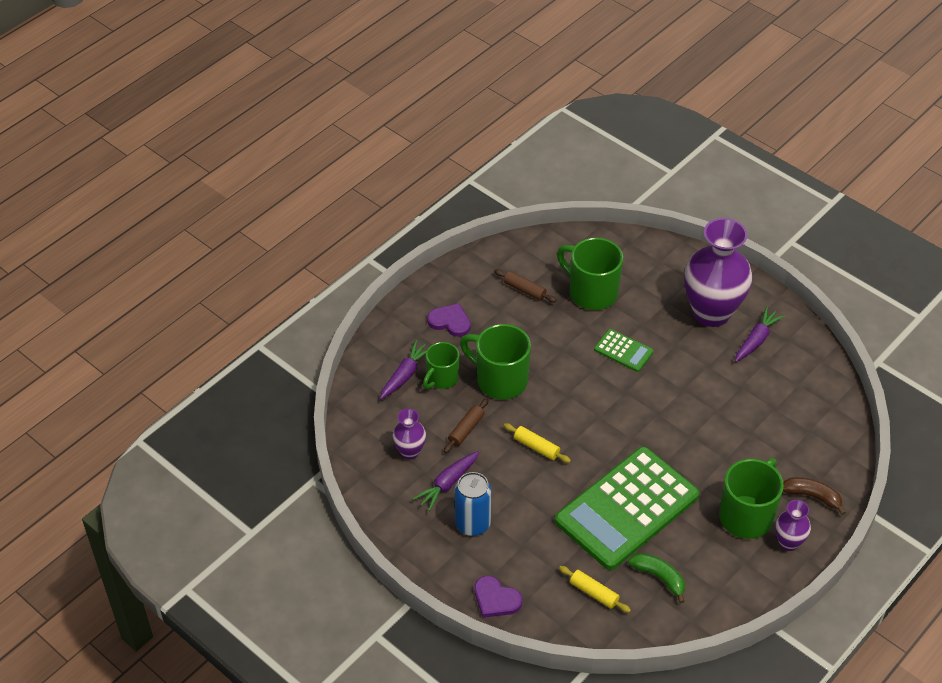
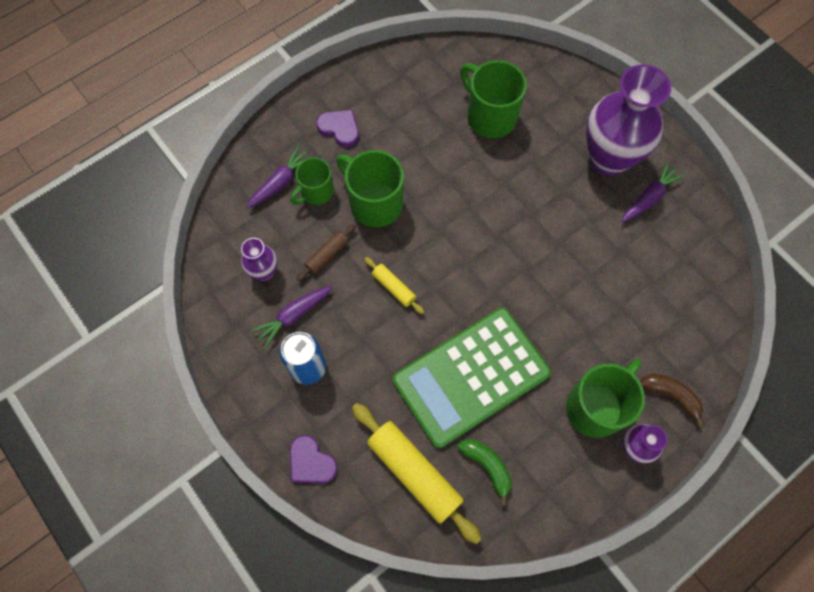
camera: 10 degrees right, 20 degrees up
(524, 290) = (422, 103): brown rolling pin -> none
(594, 593) = (414, 473): yellow rolling pin -> yellow rolling pin, size x1.99
(623, 351) = (507, 189): green calculator -> none

